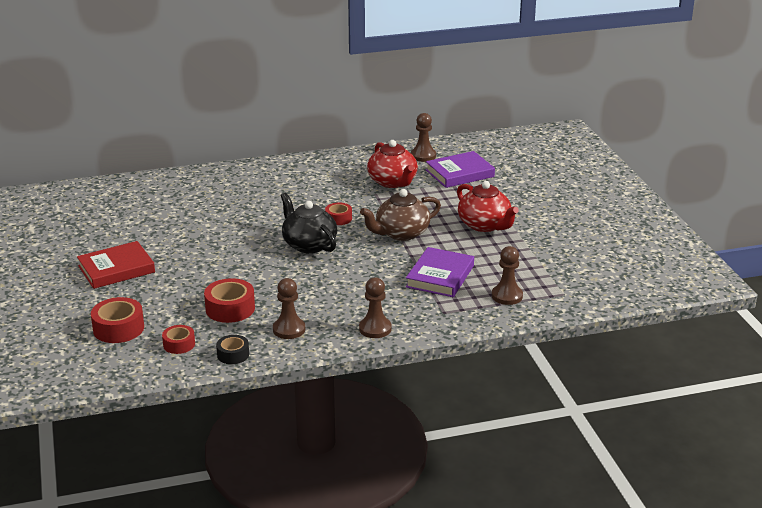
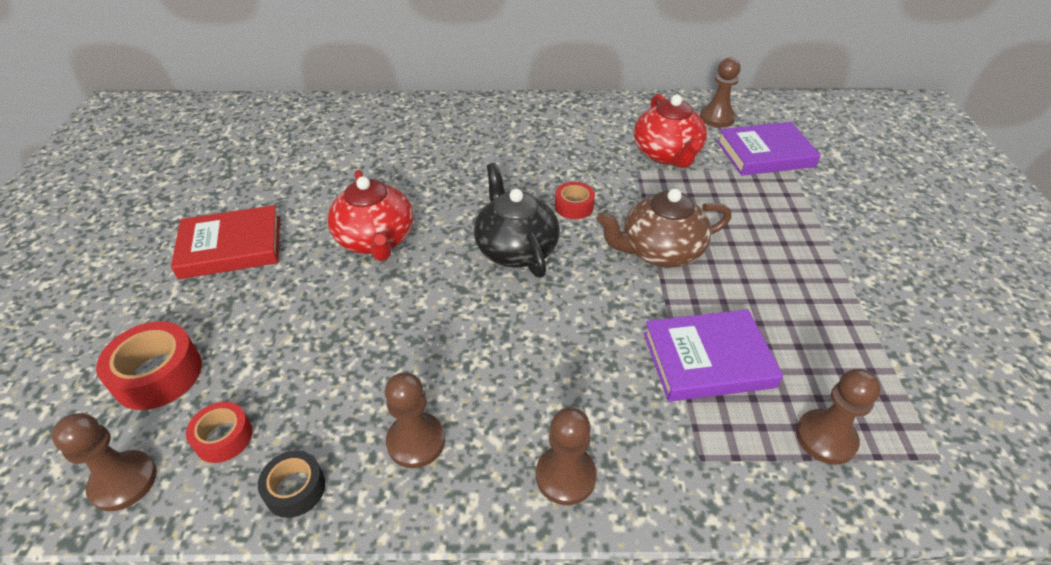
camera: 15 degrees right, 15 degrees up
(135, 367) = (124, 482): none -> brown pawn
(230, 308) = (345, 365): red tape -> none
(440, 276) = (708, 360): purple book -> purple book turned 45 degrees clockwise
(485, 225) = (795, 257): red teapot -> red teapot (376, 240)

